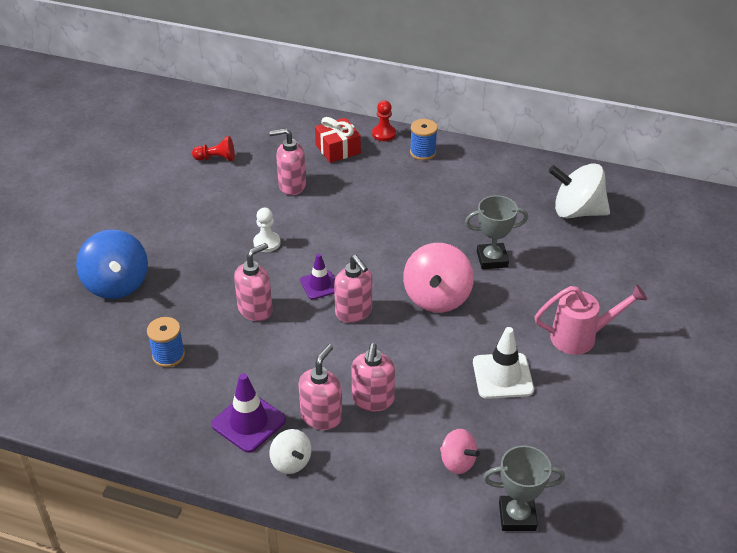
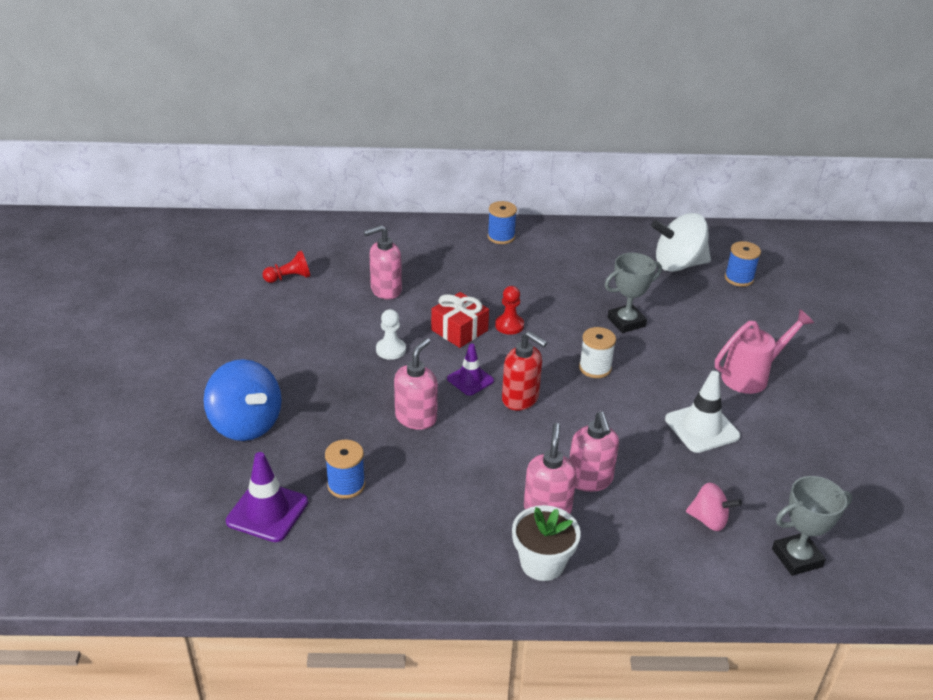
camera: 20 degrees left, 5 degrees down
(248, 422) = (474, 533): purple traffic cone -> purple traffic cone (267, 512)
(291, 462) = (542, 563): white spinning top -> white flower pot
(338, 149) = (414, 248): red gift -> red gift (459, 330)
(354, 312) = (520, 399): pink soap dispenser -> red soap dispenser
(384, 134) = (452, 226): red pawn -> red pawn (509, 325)
(437, 298) = (595, 368): pink spinning top -> white spool
(629, 237) = (739, 278): none -> blue spool

